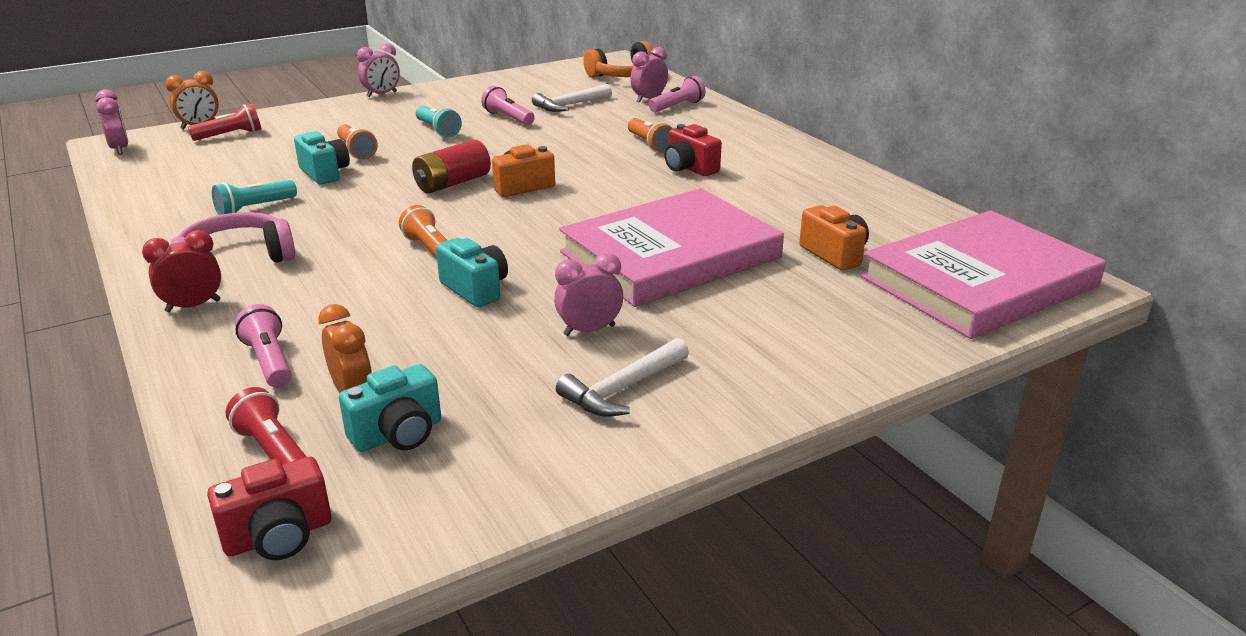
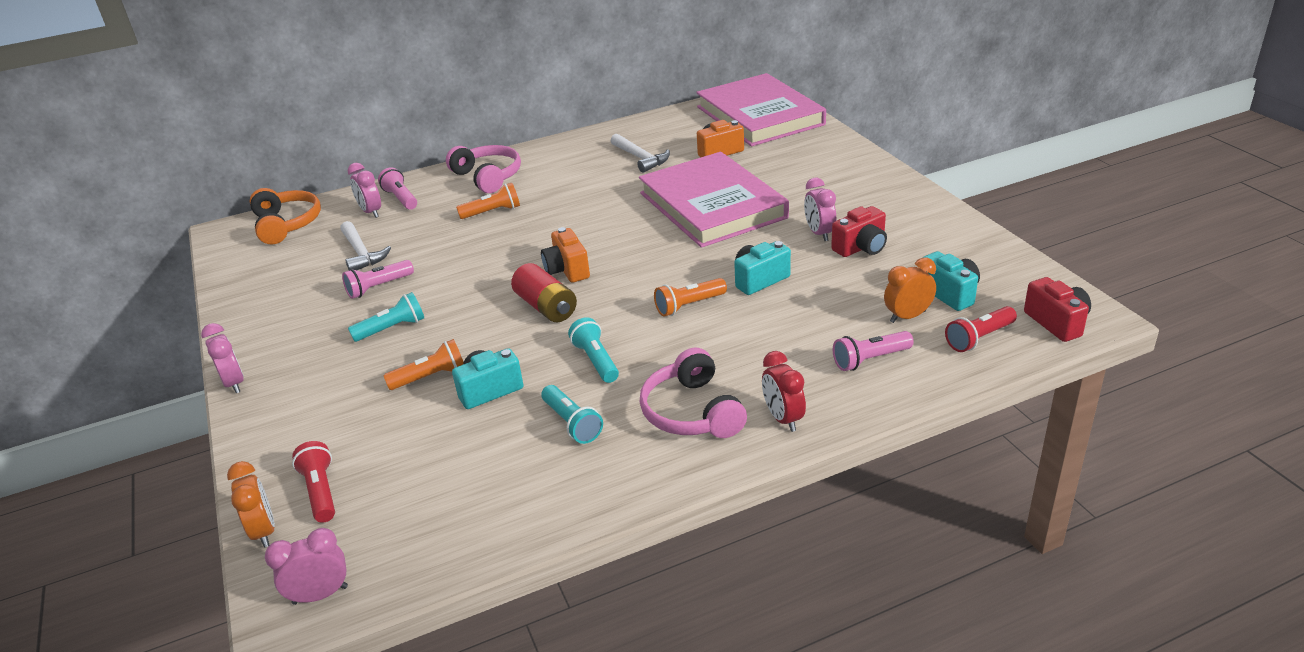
camera: 80 degrees left, 5 degrees up
(348, 211) = (596, 360): none -> turquoise flashlight
(622, 389) = (888, 221): white hammer -> white hammer (640, 158)
(689, 168) = (554, 196): red camera -> red camera (861, 248)
(731, 135) = (488, 177): none -> pink headphones

